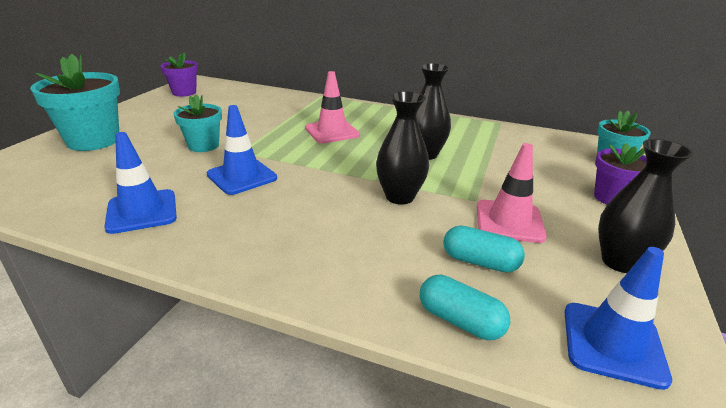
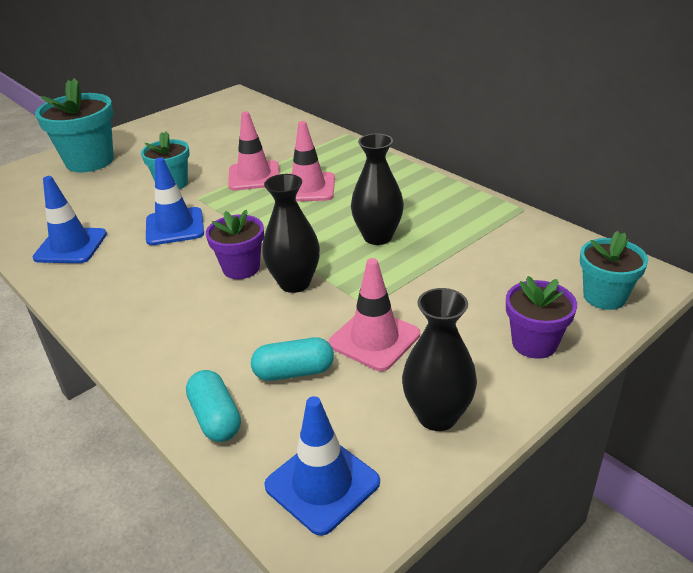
camera: 30 degrees right, 5 degrees up
(184, 92) = (209, 111): purple flower pot -> purple flower pot (241, 268)
(276, 130) = (254, 176): none -> pink traffic cone
(480, 262) = (294, 372): turquoise capsule -> turquoise capsule turned 60 degrees counterclockwise

